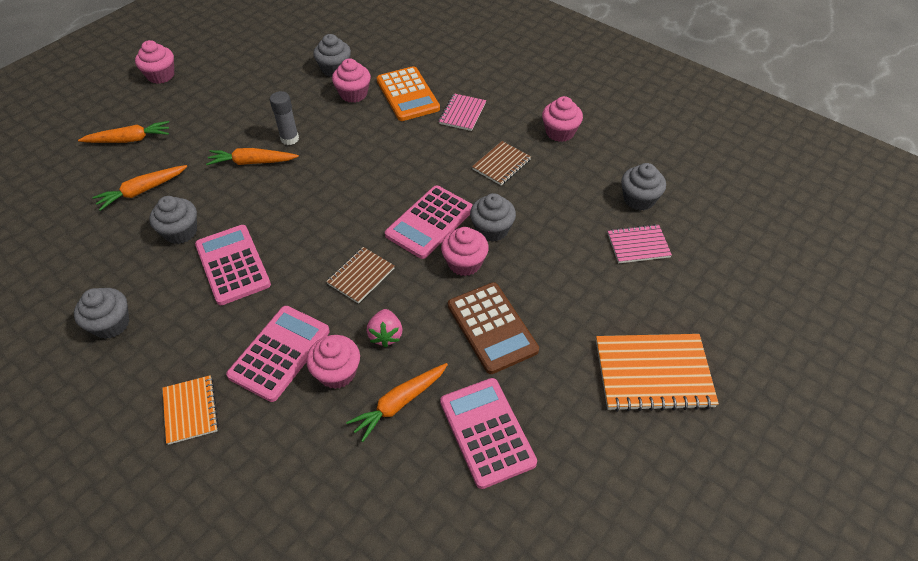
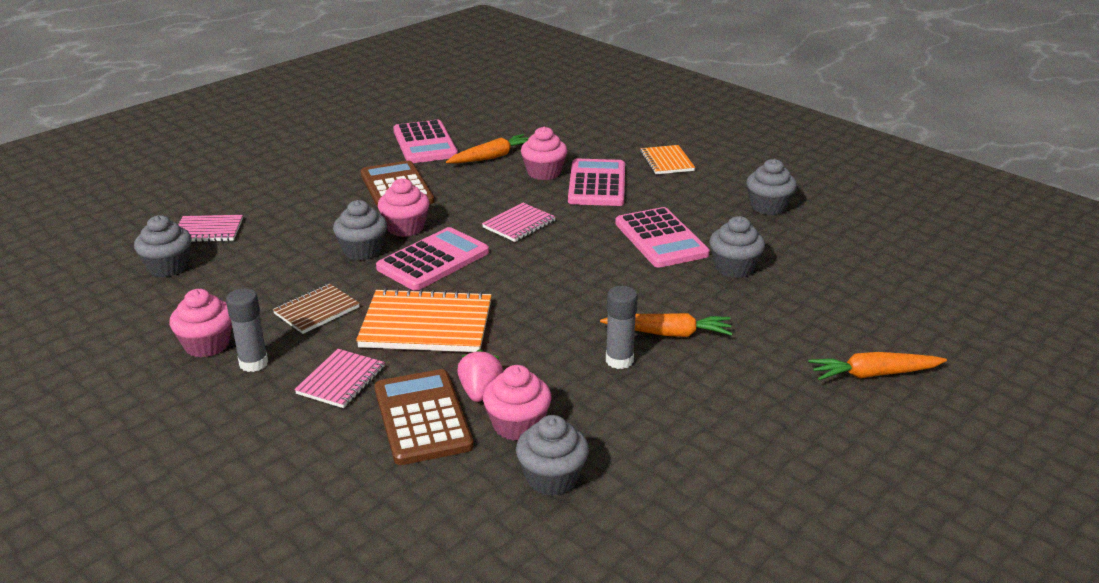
camera: 175 degrees left, 20 degrees down
(142, 191) = (808, 309): orange carrot -> none
(161, 75) = (895, 487): pink cupcake -> none
(279, 353) = (597, 184): pink calculator -> pink calculator turned 150 degrees clockwise
(361, 276) = (519, 224): brown notebook -> pink notebook
(386, 335) = (498, 189): pink strawberry -> pink strawberry (480, 392)
(407, 94) = (422, 417): orange calculator -> brown calculator
(522, 121) = (253, 363): none -> grey glue stick
(653, 373) = (271, 160): orange notebook -> orange notebook (426, 325)

